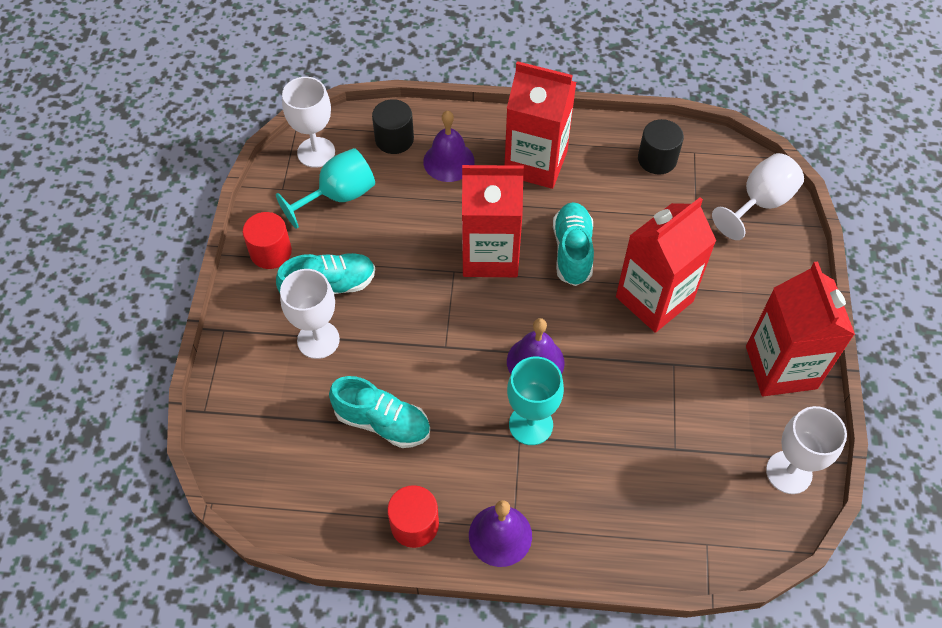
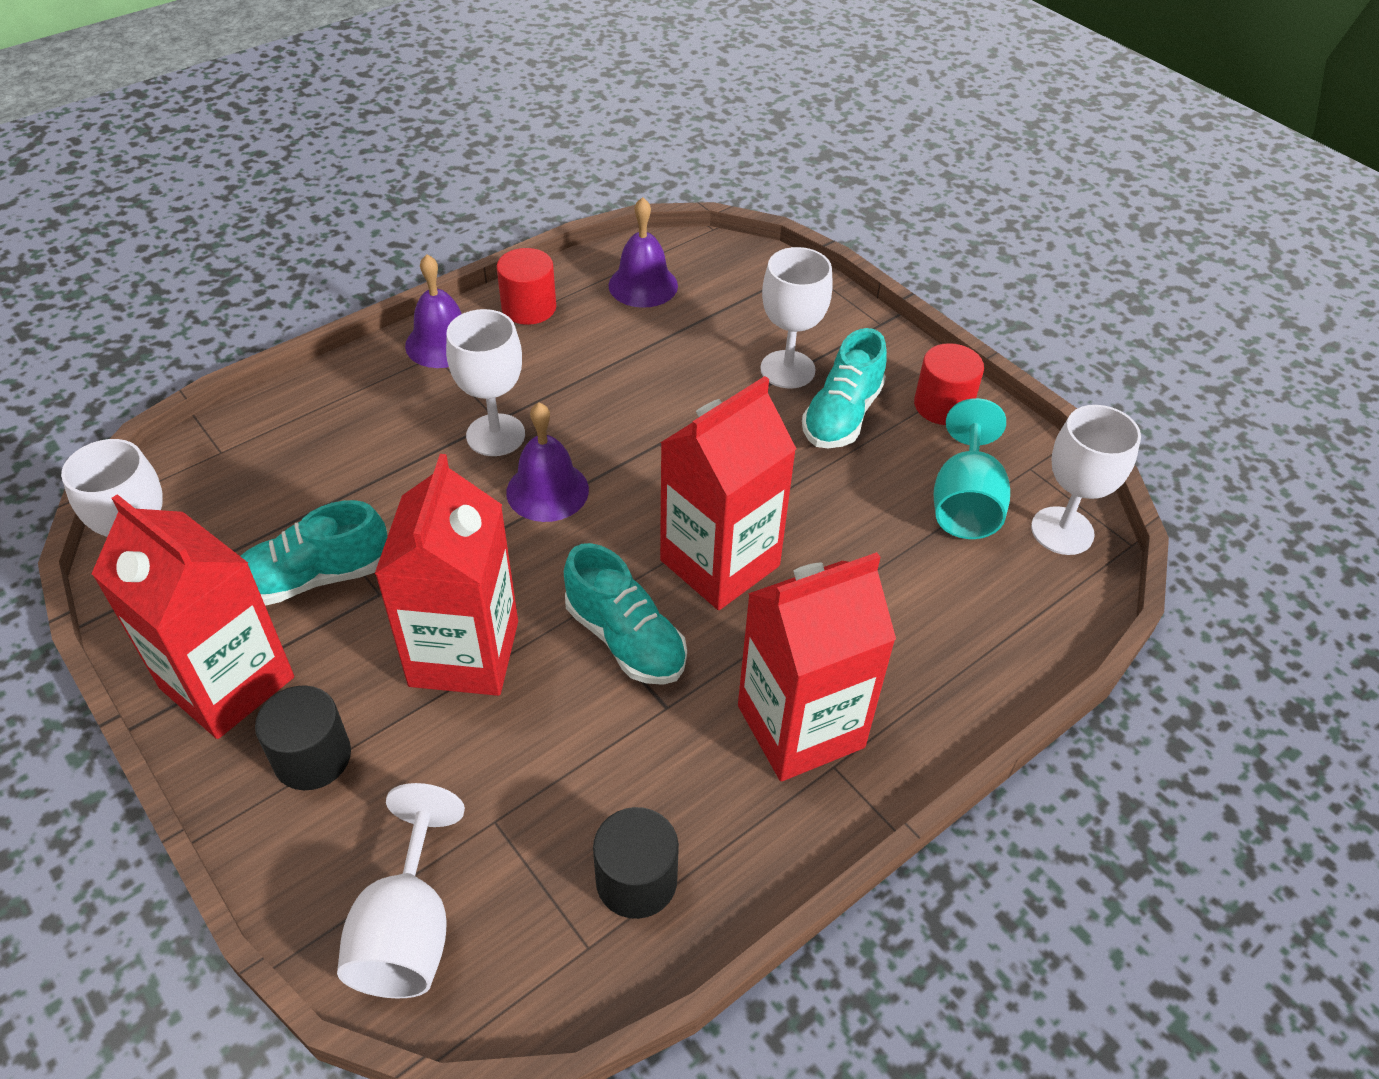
camera: 135 degrees right, 10 degrees down
(382, 422) = (643, 351): turquoise shoe -> turquoise shoe (314, 578)
(394, 139) = (1008, 616): black cylinder -> black cylinder (312, 757)
(449, 161) = (908, 639): purple bell -> purple bell (643, 285)
(531, 424) = (495, 435): turquoise goblet -> white goblet

